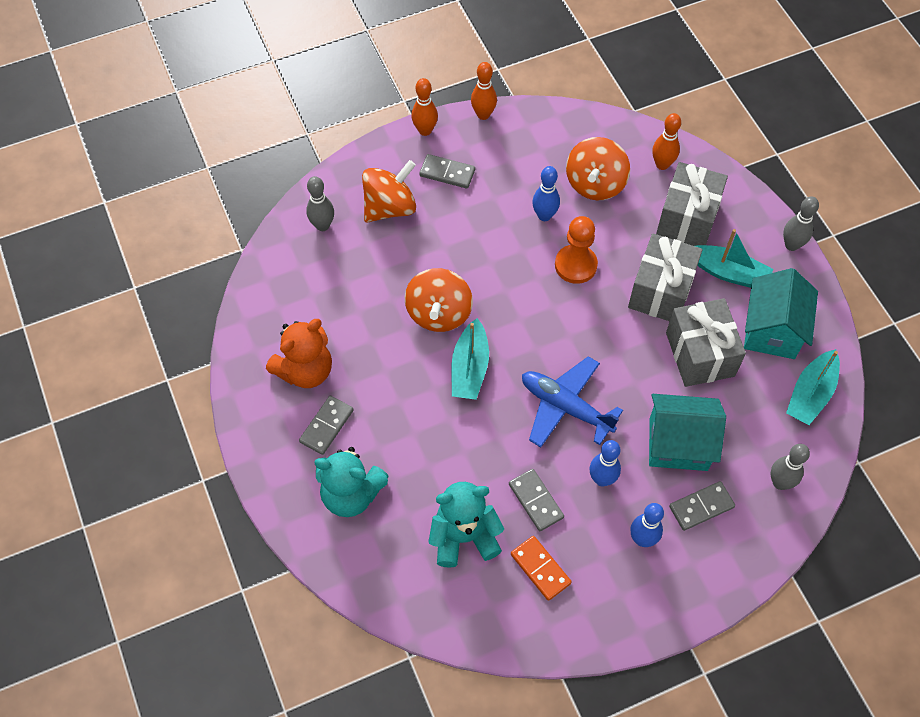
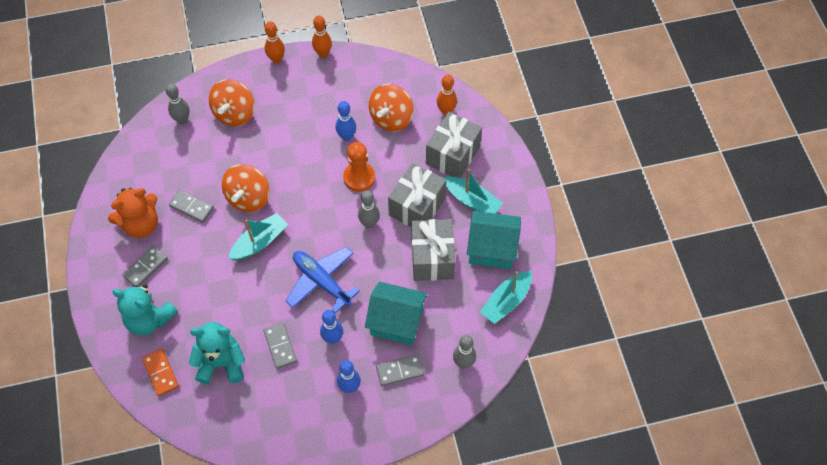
camera: 10 degrees right, 0 degrees up
(390, 207) = (235, 113): orange spinning top -> orange spinning top turned 135 degrees clockwise
(447, 173) = (284, 94): grey domino -> grey domino (191, 207)
(469, 368) = (260, 242): turquoise boat -> turquoise boat turned 150 degrees counterclockwise
(540, 569) = (269, 396): orange domino -> orange domino (160, 373)
(772, 330) = (492, 249): turquoise house -> turquoise house turned 75 degrees clockwise
(791, 245) = (526, 187): grey bowling pin -> grey bowling pin (369, 223)

